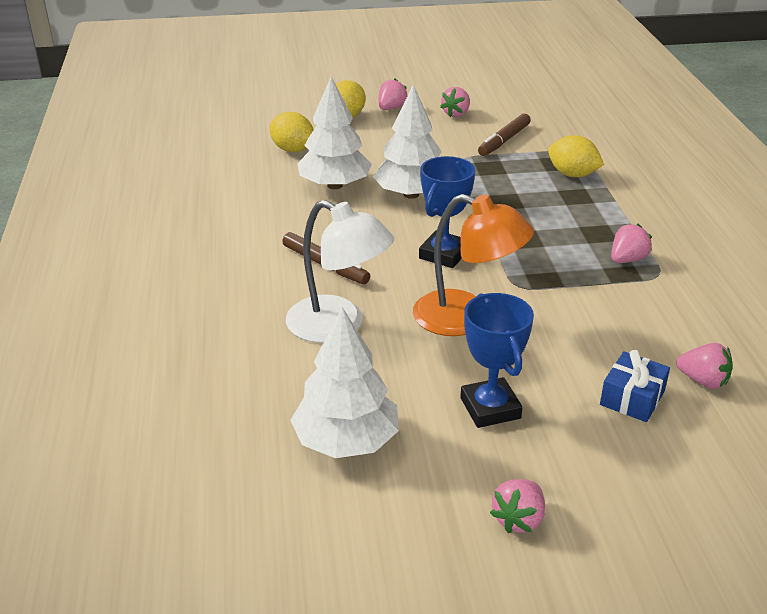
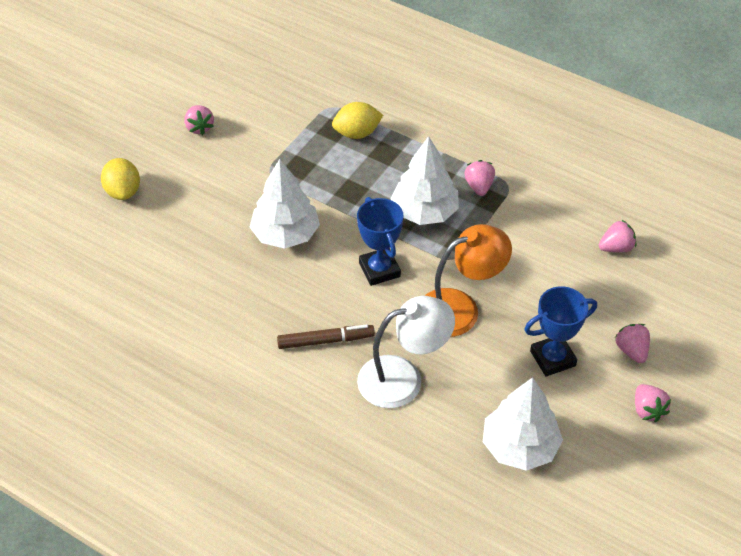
camera: 50 degrees left, 15 degrees up
(293, 150) = (138, 258): yellow lemon -> none
(335, 185) = (223, 267): white tree -> white tree (424, 212)
(391, 108) = (143, 157): pink strawberry -> pink strawberry (631, 351)
(490, 408) = (552, 358): blue trophy -> blue trophy turned 45 degrees counterclockwise
(504, 141) = (271, 132): brown marker -> none
(632, 398) = (602, 289): blue gift -> none

